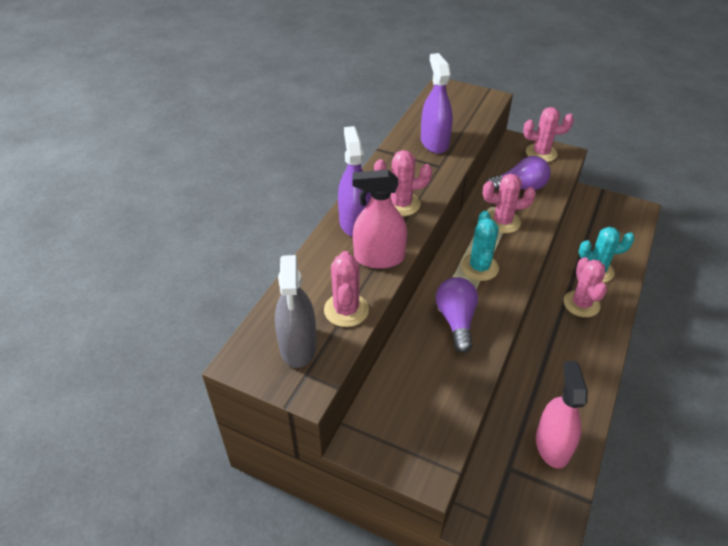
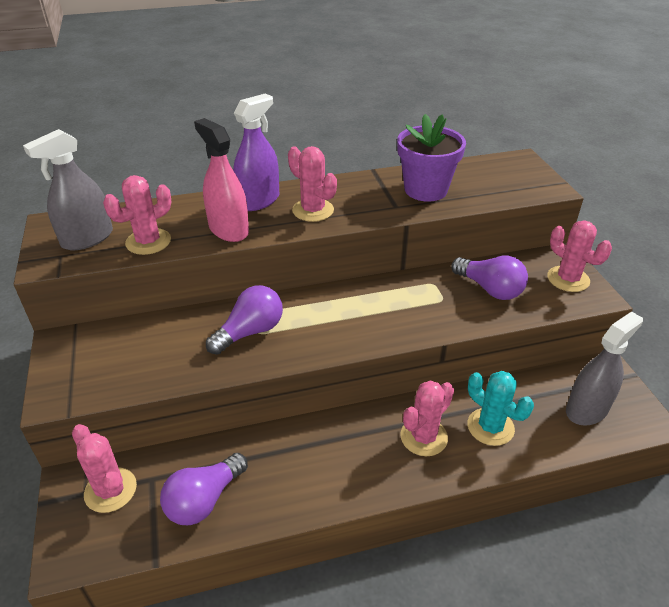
camera: 50 degrees right, 5 degrees down
(434, 143) = (425, 190): purple spray bottle -> purple flower pot
(479, 267) = (337, 315): turquoise cactus -> none
(502, 222) = (421, 301): pink cactus -> pink cactus (110, 490)
(552, 445) = (204, 500): pink spray bottle -> purple light bulb
(613, 224) = (587, 409): none -> grey spray bottle

